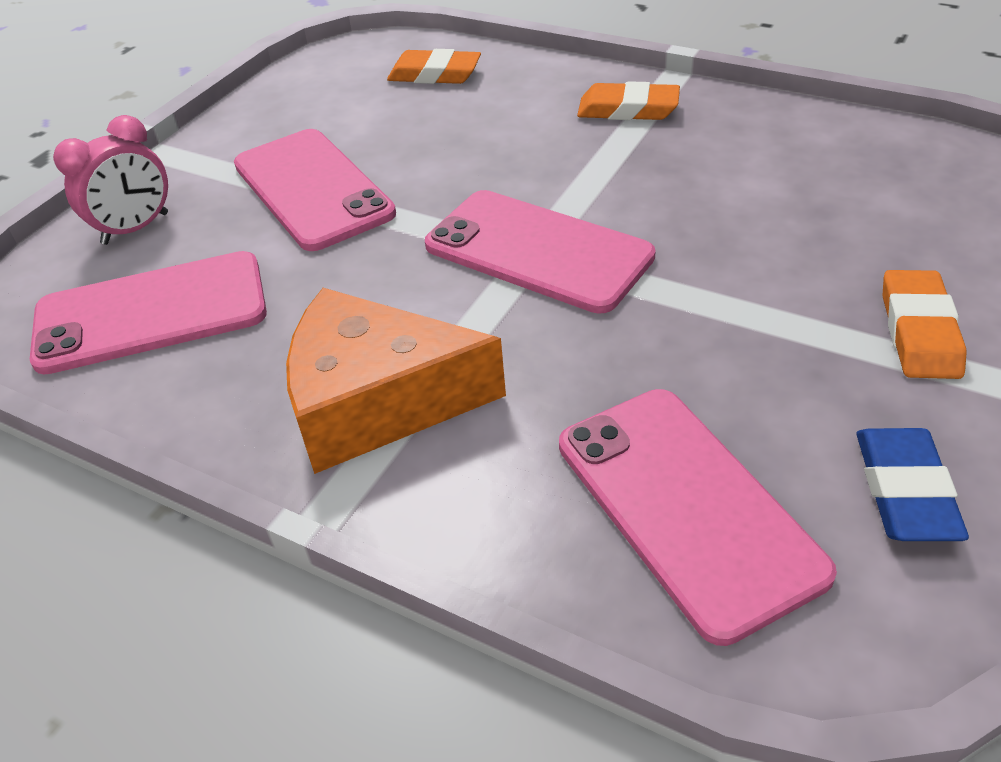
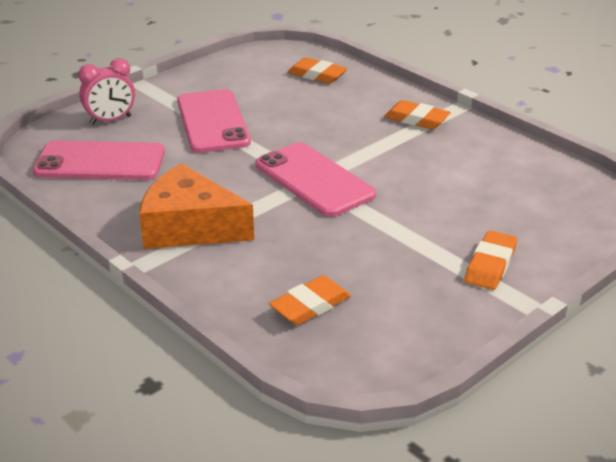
camera: 15 degrees right, 10 degrees down
(686, 506) = (310, 305): pink phone -> orange eraser
(905, 491) = (422, 326): blue eraser -> none

